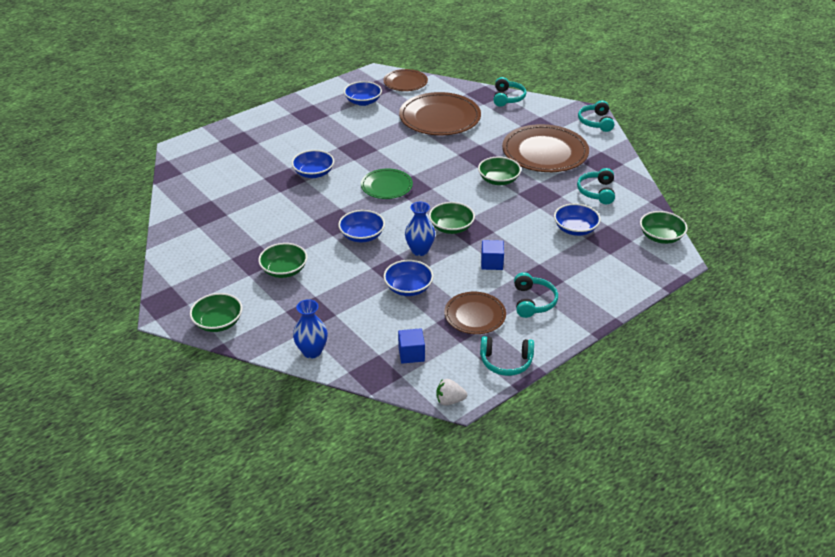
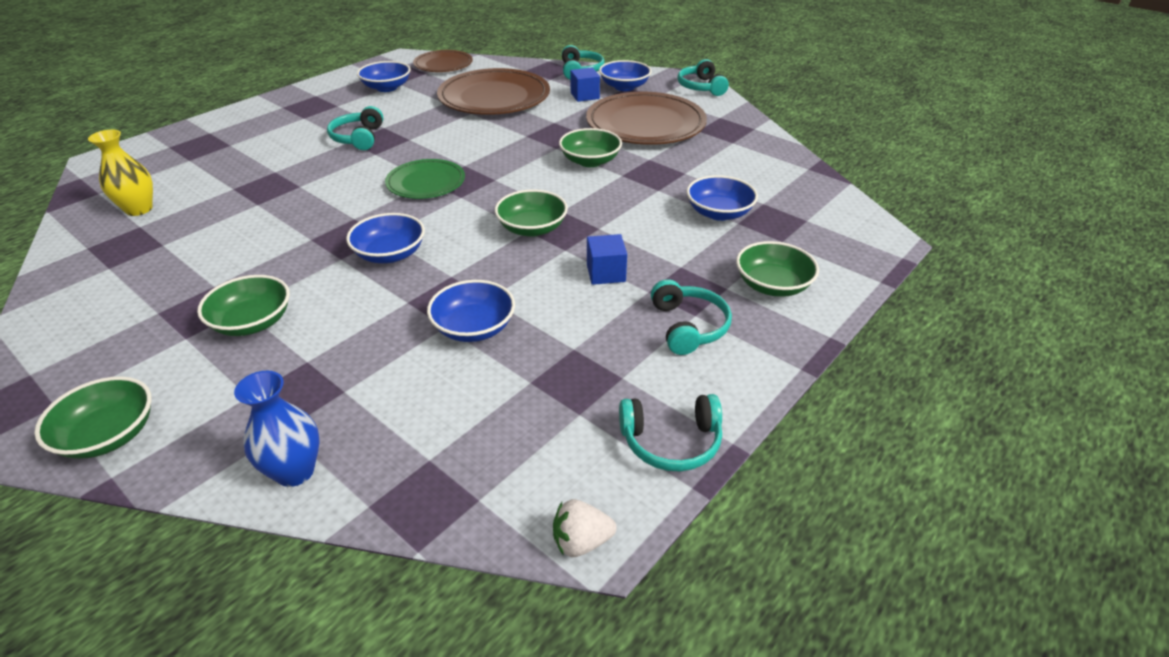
camera: 10 degrees left, 0 degrees up
(208, 188) = (139, 209): none -> yellow vase
(314, 173) = (313, 175): blue bowl -> blue bowl (624, 87)
(411, 354) = (492, 450): blue cube -> blue cube (585, 96)
(419, 250) = (486, 266): blue vase -> none
(475, 315) = (596, 361): brown plate -> none
(596, 192) = (732, 163): turquoise headphones -> turquoise headphones (358, 138)
(660, 237) = (845, 211): green bowl -> green bowl (772, 285)

